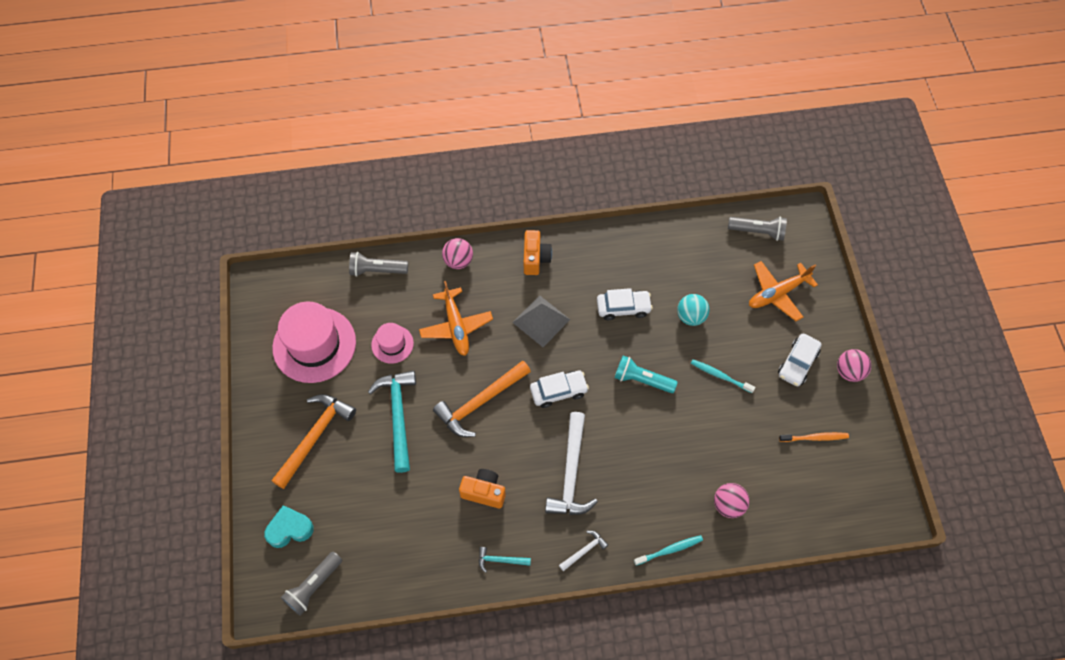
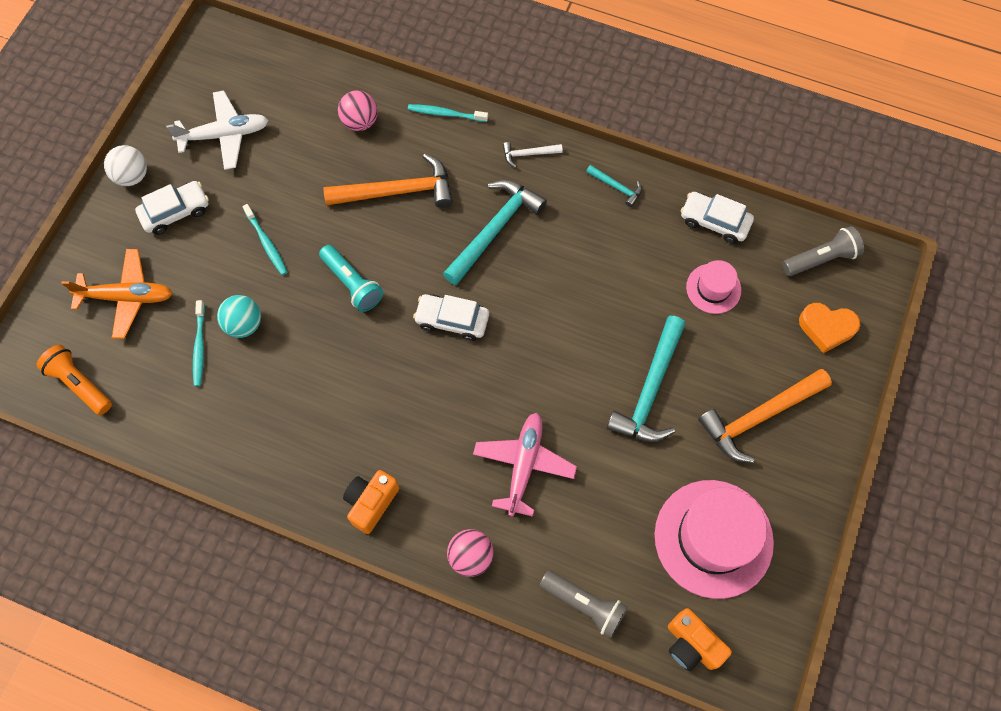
camera: 150 degrees left, 5 degrees up
(289, 529) = (826, 328): turquoise heart -> orange heart
(392, 344) = (614, 484): pink hat -> pink hat (713, 288)
(456, 326) = (524, 464): orange plane -> pink plane
(480, 402) = (548, 355): orange hammer -> orange hammer (398, 191)
(484, 492) = (597, 258): orange camera -> orange camera (691, 644)
(541, 320) = (418, 415): grey pyramid -> none
(571, 473) = (495, 229): white hammer -> turquoise hammer
(623, 308) = (311, 377): white car -> white car (714, 221)
(706, 289) = (199, 347): none -> turquoise toothbrush
(758, 231) = (79, 384): grey flashlight -> orange flashlight
(815, 438) = (225, 135): orange toothbrush -> white plane
(849, 372) = (132, 176): pink ball -> white ball

